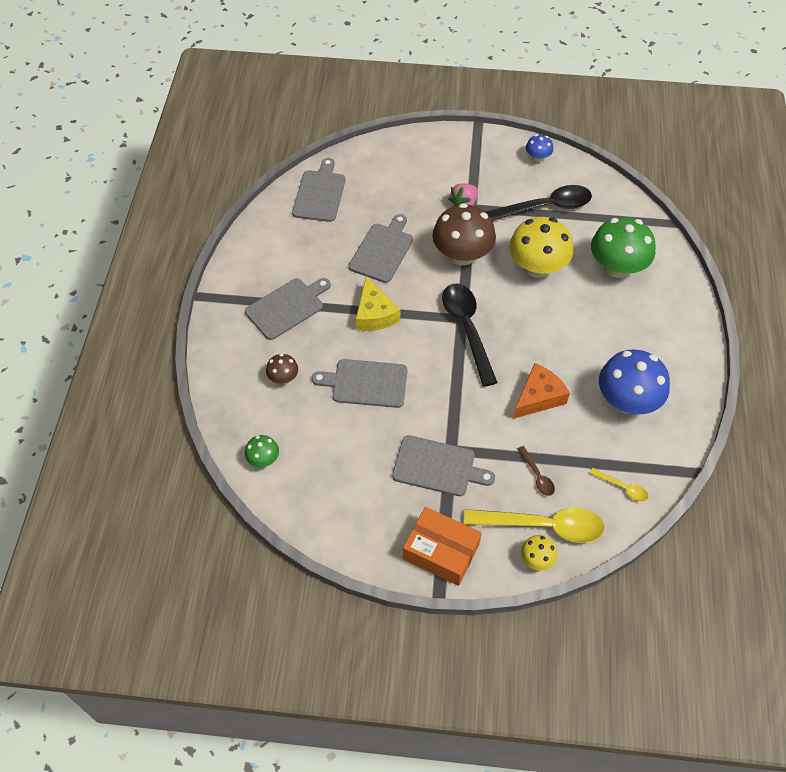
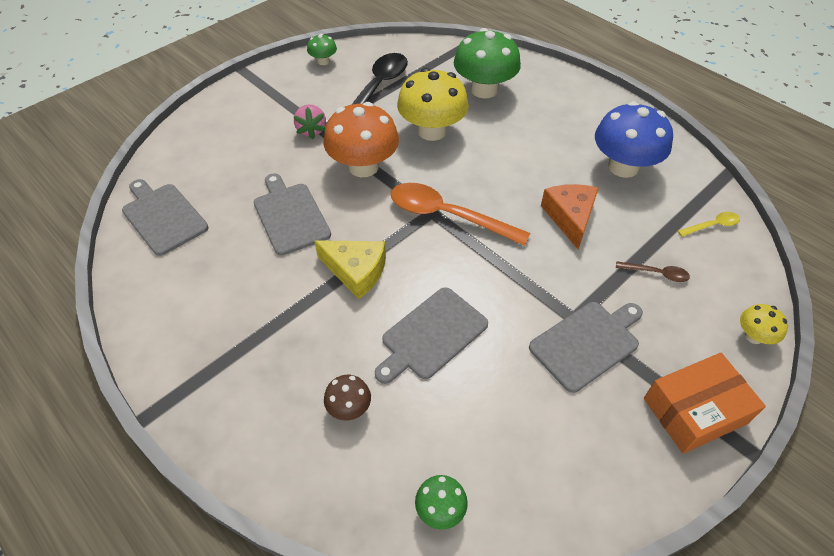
camera: 50 degrees left, 5 degrees down
(287, 307) = (263, 340): grey cutting board -> none
(462, 255) = (363, 166): brown mushroom -> orange mushroom
(467, 328) = (447, 215): black spoon -> orange spoon
(537, 157) = (323, 61): blue mushroom -> green mushroom
(544, 526) = (718, 305): yellow spoon -> none

